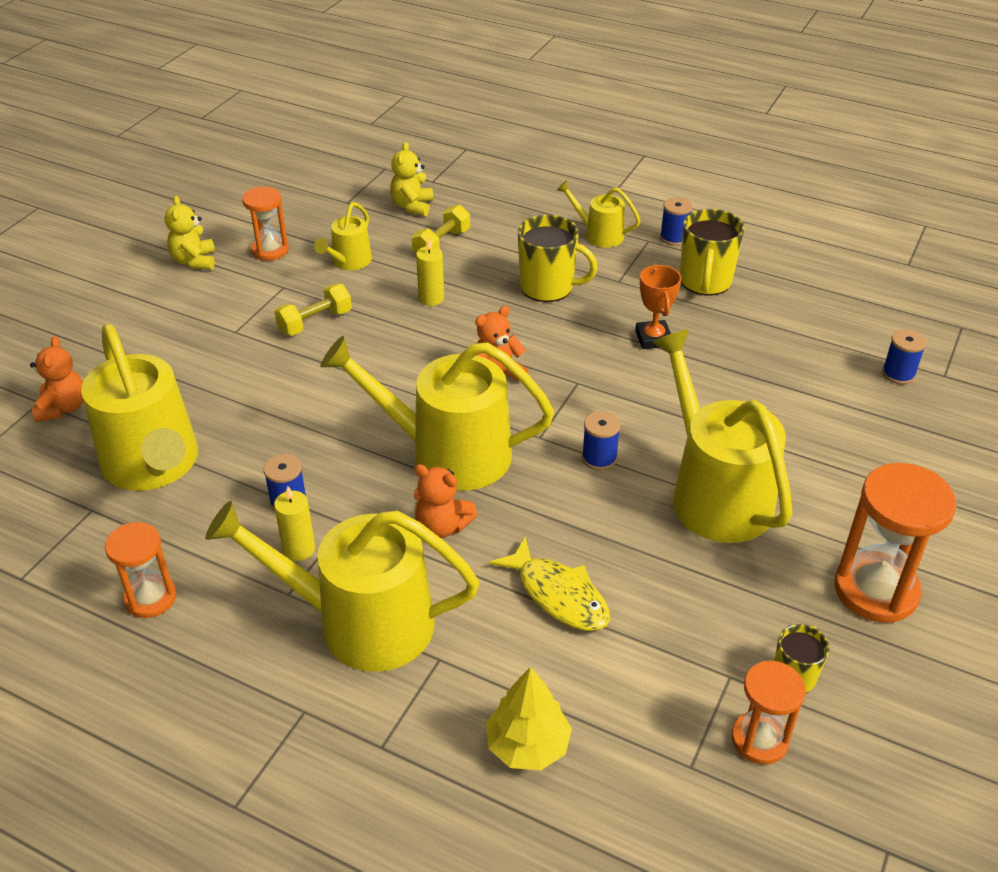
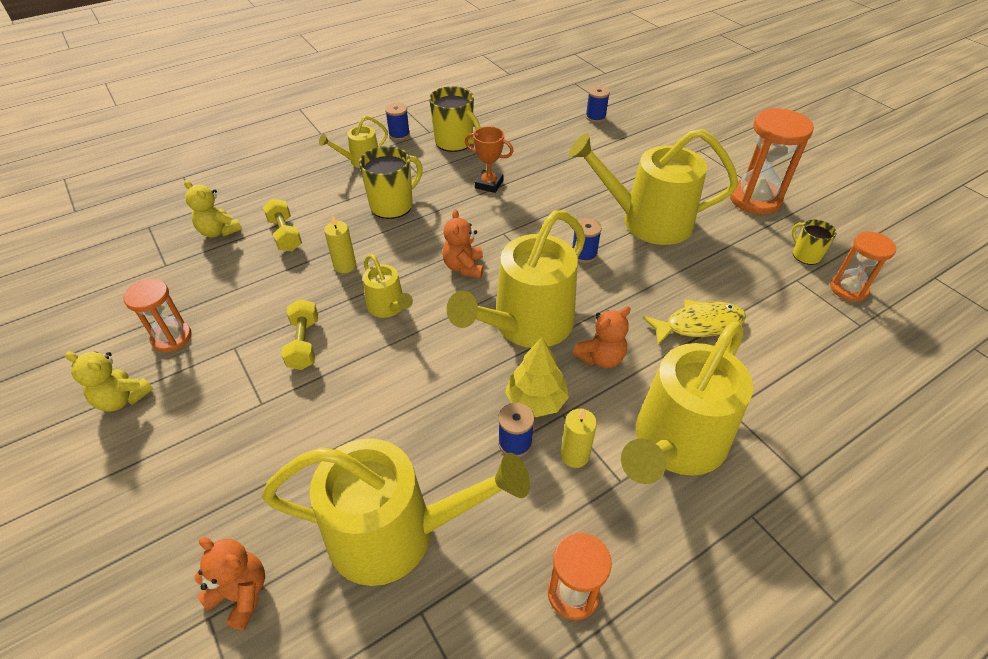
camera: 60 degrees left, 5 degrees up
(349, 262) = (247, 294): yellow watering can -> yellow watering can (388, 307)
(527, 745) = (824, 393): yellow tree -> yellow tree (536, 400)

